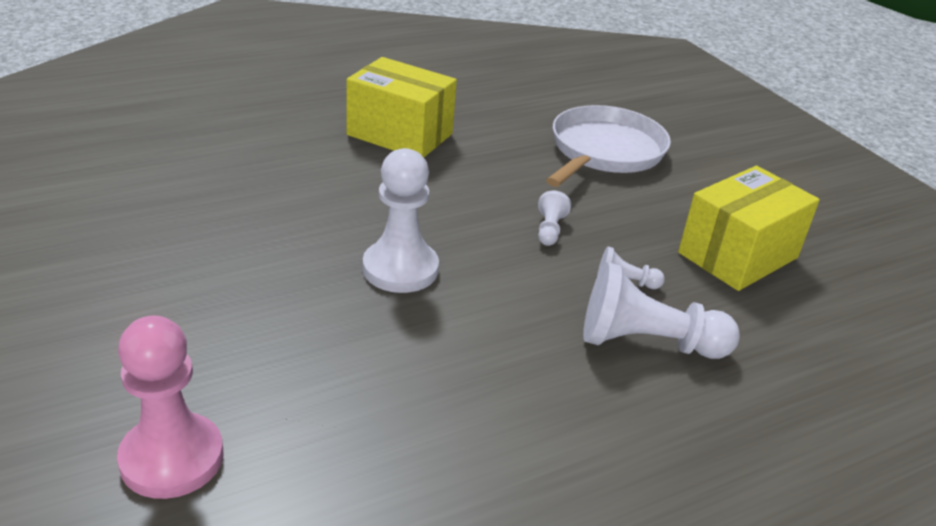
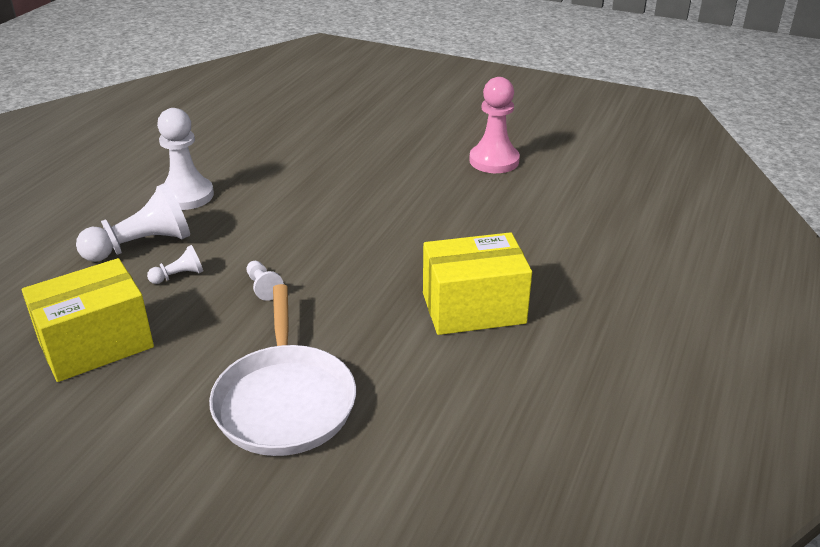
camera: 145 degrees right, 0 degrees up
(172, 458) = (321, 117): pink pawn -> pink pawn (494, 161)
(400, 269) = (329, 214): white pawn -> white pawn (187, 195)
(738, 255) = (96, 344): yellow box -> yellow box turned 45 degrees clockwise

